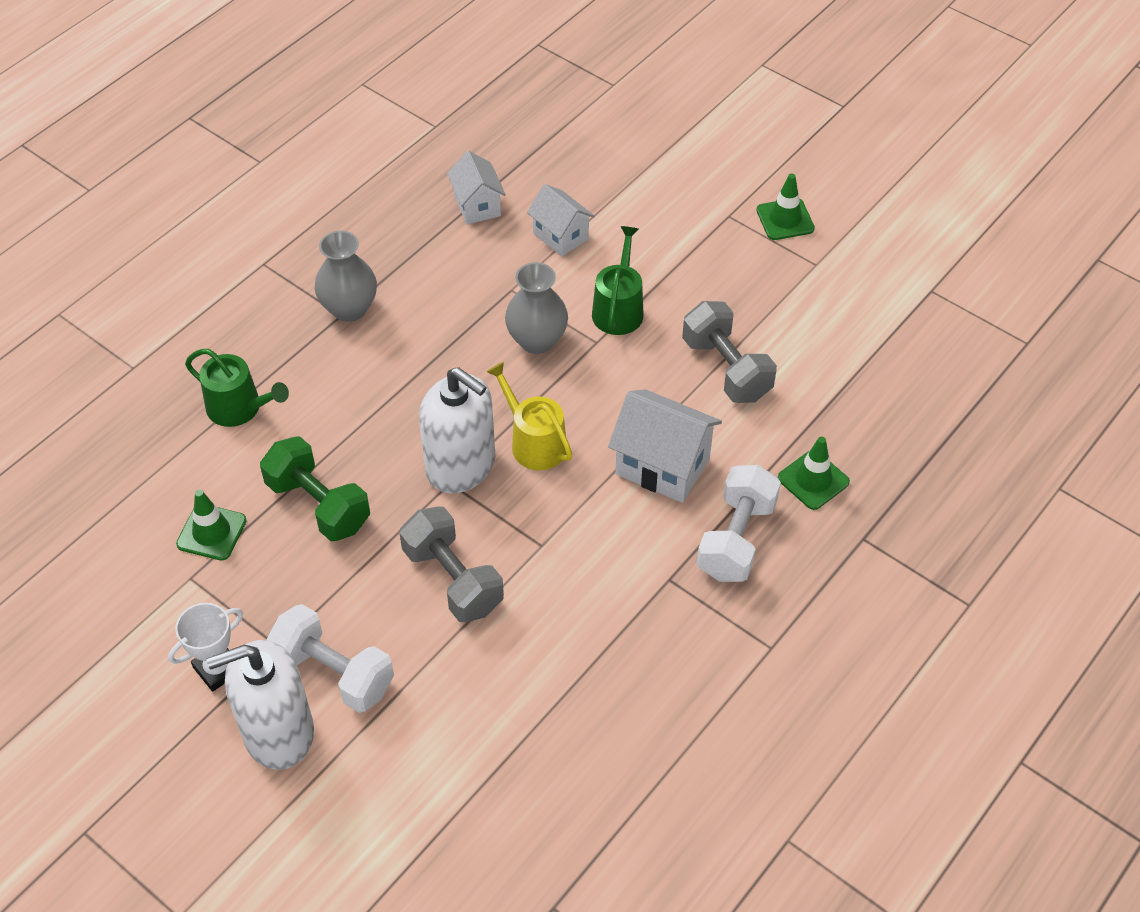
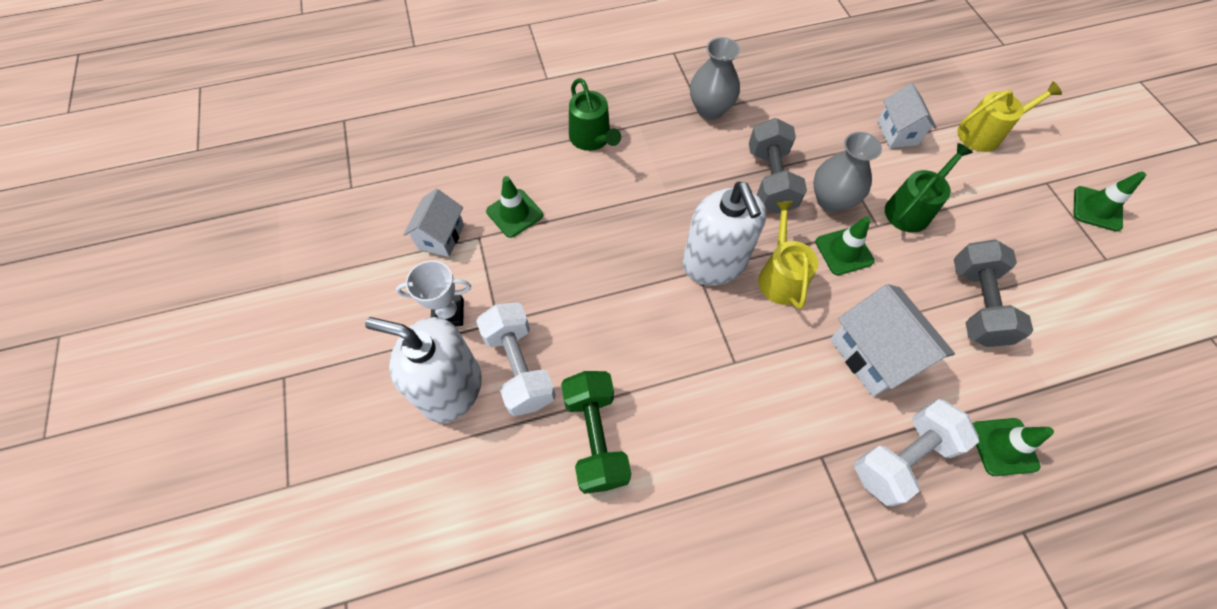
camera: 35 degrees right, 10 degrees up
(318, 505) = (596, 234): green dumbbell -> green dumbbell (595, 437)
(453, 579) = (651, 348): grey dumbbell -> grey dumbbell (770, 180)
(477, 206) = (847, 82): white house -> white house (441, 237)
(579, 385) = (844, 251): none -> green traffic cone
(645, 194) = (984, 134): none -> yellow watering can

